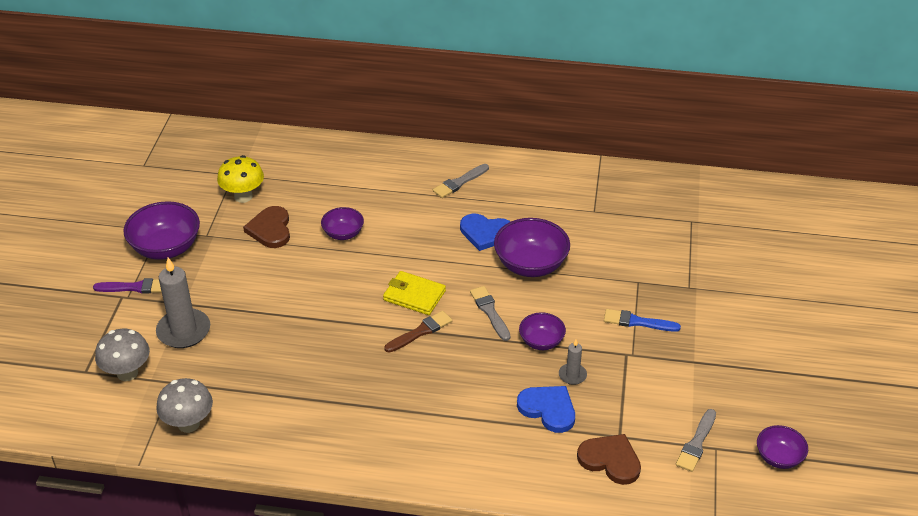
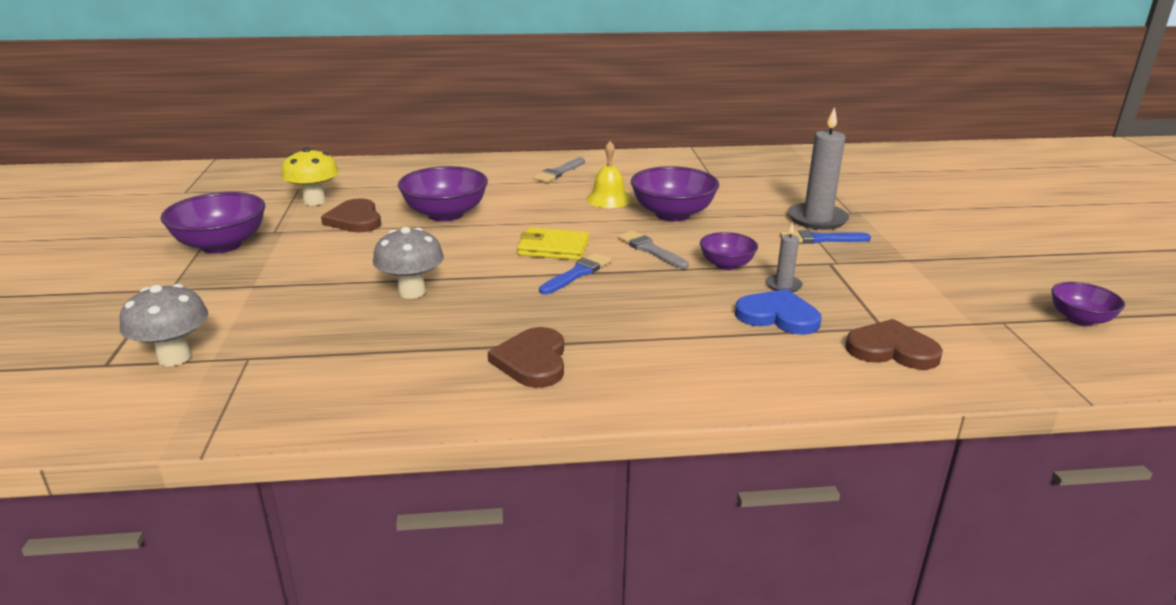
camera: 15 degrees left, 15 degrees down
(135, 287) = (181, 280): purple brush -> none
(184, 331) = (257, 308): grey candle -> grey candle (817, 219)
(189, 424) = (281, 397): grey mushroom -> grey mushroom (412, 292)
(343, 233) = (445, 214): purple bowl -> purple bowl, size x1.73
(355, 422) = (532, 361): none -> brown heart
(420, 332) = (577, 273): brown brush -> blue brush
(486, 233) = (608, 199): blue heart -> yellow bell
(696, 443) = (977, 321): grey brush -> none

